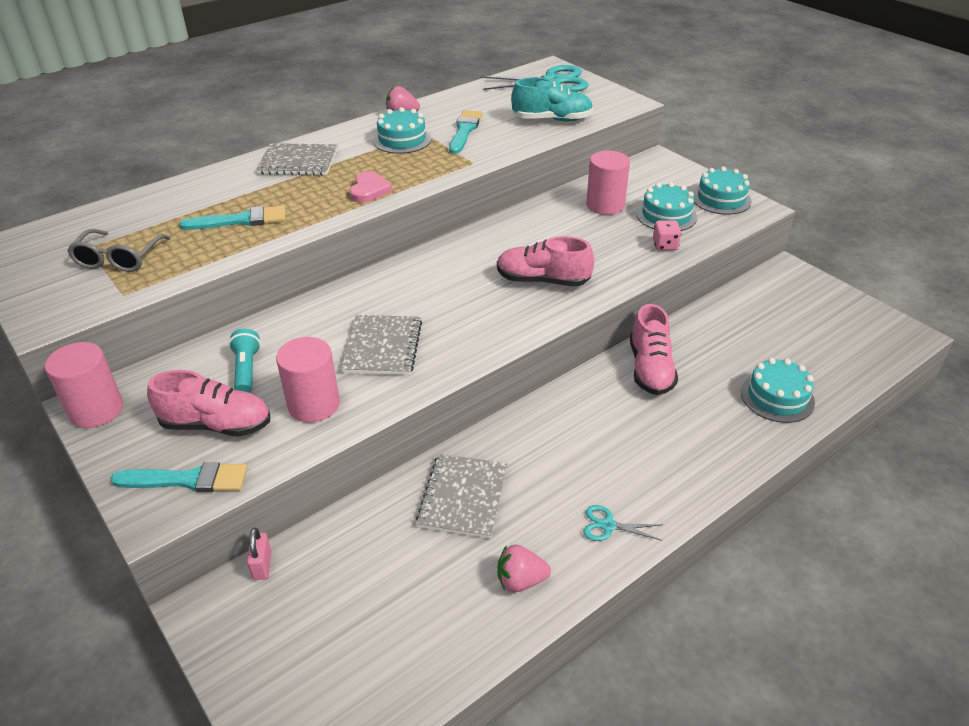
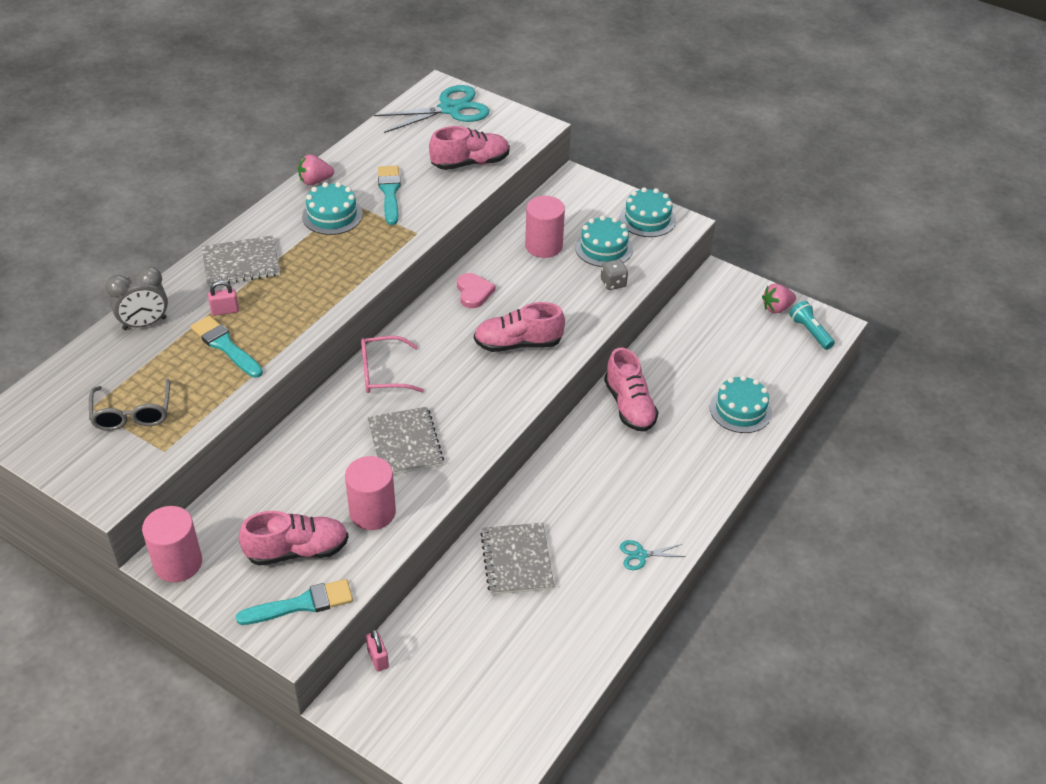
camera: 20 degrees left, 5 degrees up
(183, 192) = (144, 324): none -> grey clock
(240, 220) = (225, 346): turquoise brush -> turquoise brush turned 105 degrees counterclockwise
(246, 370) = (293, 493): turquoise flashlight -> turquoise flashlight (810, 332)
(259, 194) = (225, 311): none -> pink padlock
(369, 190) = (332, 285): pink heart -> pink heart (473, 292)
(394, 282) = (382, 373): none -> pink glasses
(520, 581) = (589, 616): pink strawberry -> pink strawberry (776, 308)
(552, 120) = (470, 163): turquoise shoe -> pink shoe
(665, 245) = (613, 283): pink dice -> grey dice

